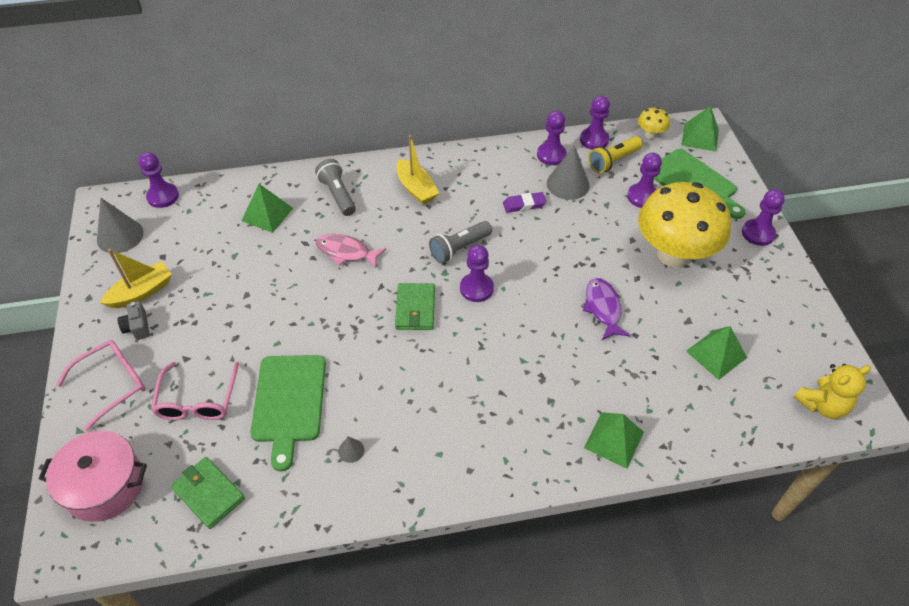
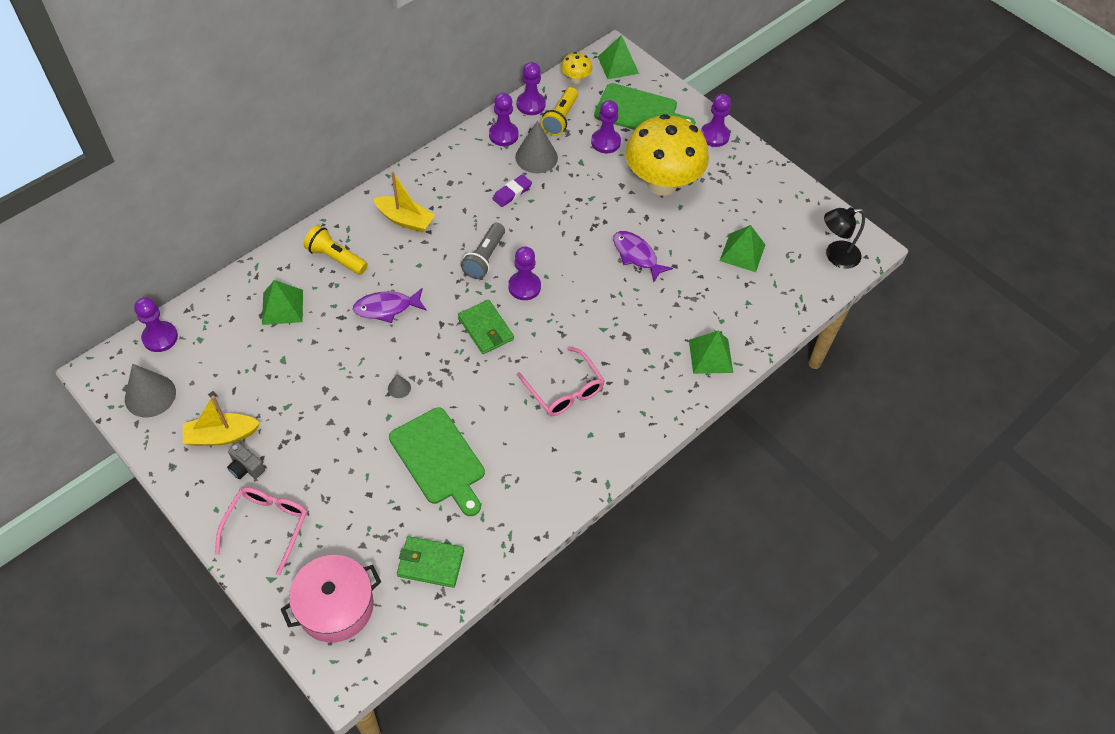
camera: 35 degrees left, 5 degrees up
(141, 292) = (221, 436): yellow boat -> yellow boat turned 120 degrees counterclockwise
(197, 401) = (358, 499): pink glasses -> pink glasses (564, 390)
(338, 195) = (336, 258): grey flashlight -> yellow flashlight
(346, 252) = (386, 308): pink fish -> purple fish
(351, 450) = (520, 469): grey cone -> grey cone (399, 388)
(822, 405) = (835, 256): yellow teddy bear -> black lamp

